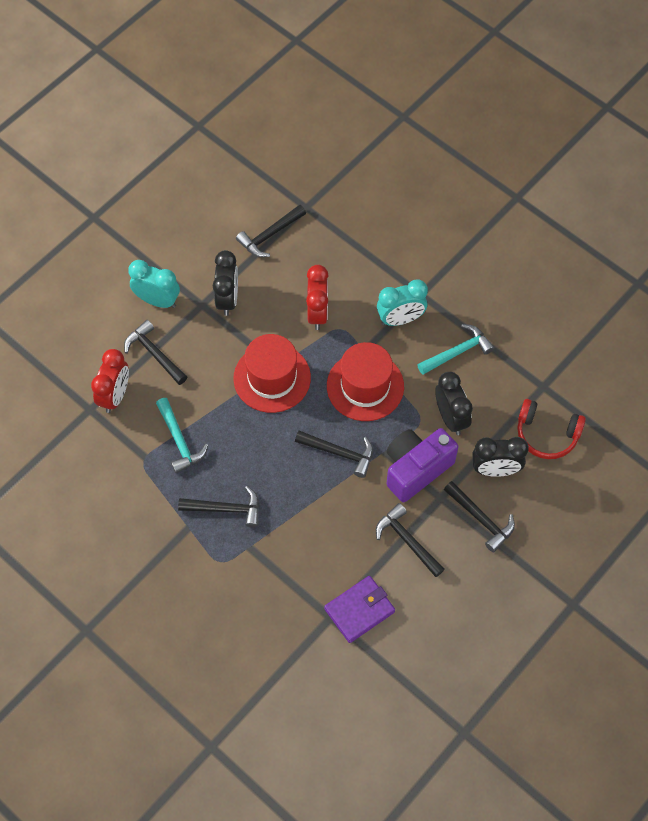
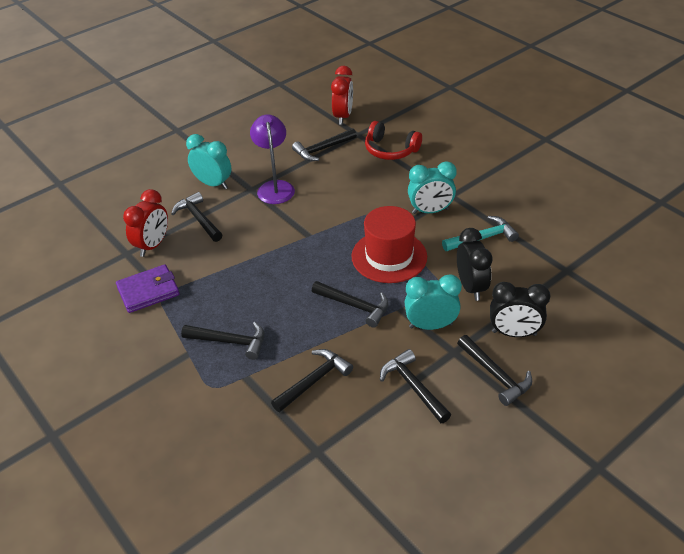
camera: 10 degrees right, 20 degrees down
(179, 441) = (201, 283): turquoise hammer -> none
(227, 299) = (275, 187): black clock -> purple lamp
(272, 378) = (301, 244): red hat -> none
(315, 544) = (314, 380): none -> black hammer
(317, 313) = (354, 202): red clock -> red clock (343, 116)
(359, 610) = (350, 447): purple wallet -> purple wallet (148, 291)
(416, 469) = (430, 325): purple camera -> turquoise clock
(546, 434) = (569, 308): red headphones -> red headphones (390, 150)

